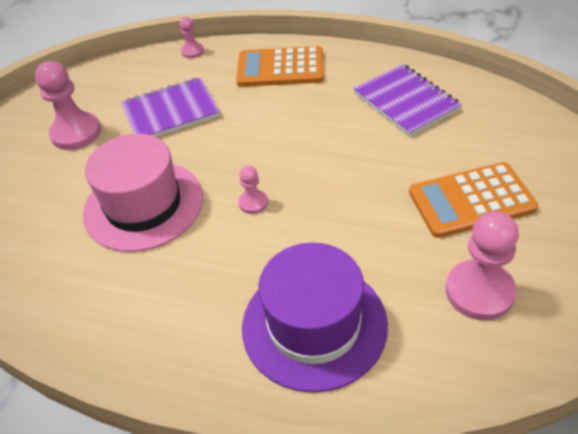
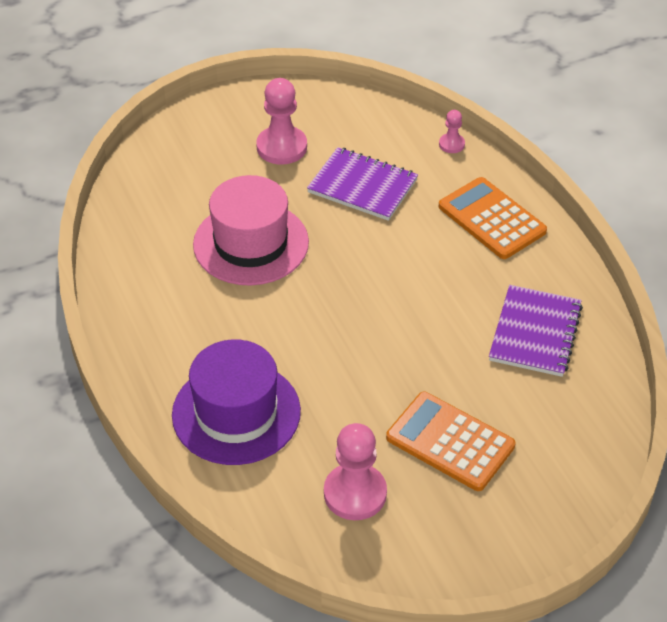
camera: 45 degrees right, 0 degrees up
(253, 203) = (315, 306): pink pawn -> none

